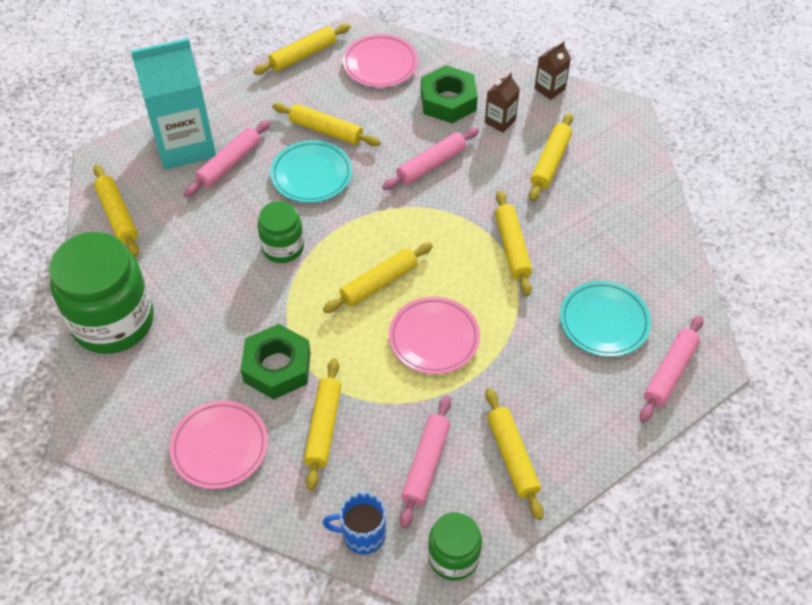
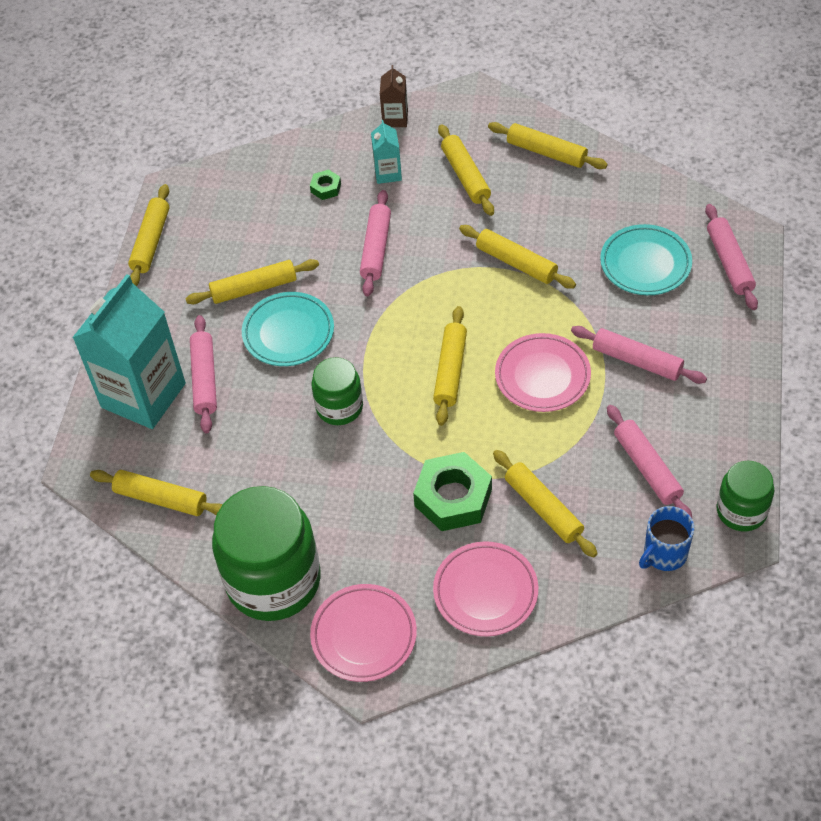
camera: 40 degrees left, 0 degrees up
(380, 65) = (230, 200): pink plate -> pink plate (364, 635)
(448, 101) = (326, 188): green nut -> green nut, size x0.47
(500, 121) = (388, 173): brown carton -> turquoise carton
(512, 384) = (637, 361): none -> pink rolling pin
(512, 457) = (697, 410): yellow rolling pin -> yellow rolling pin (546, 152)

